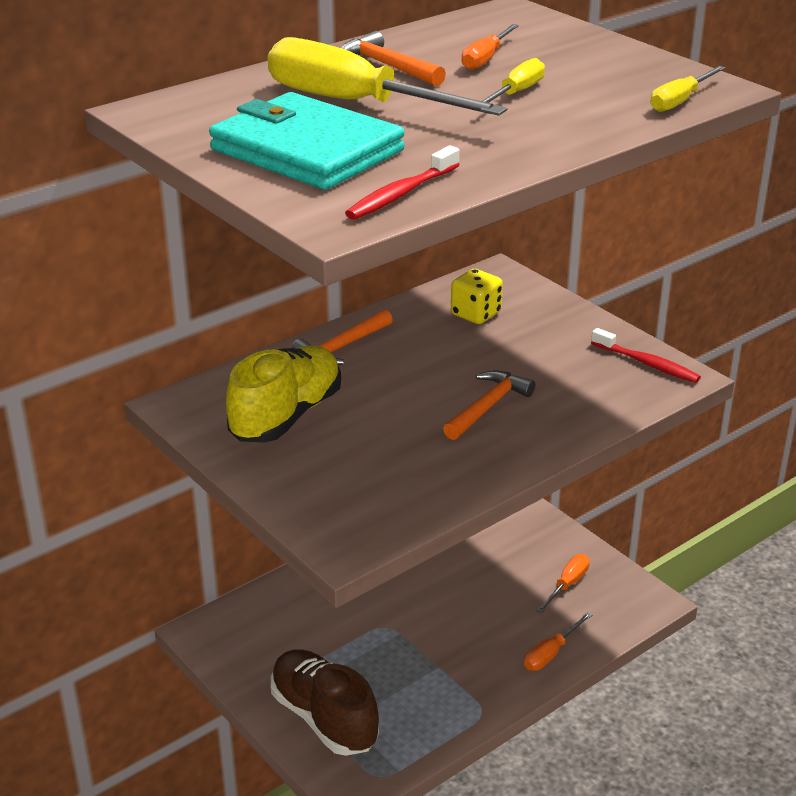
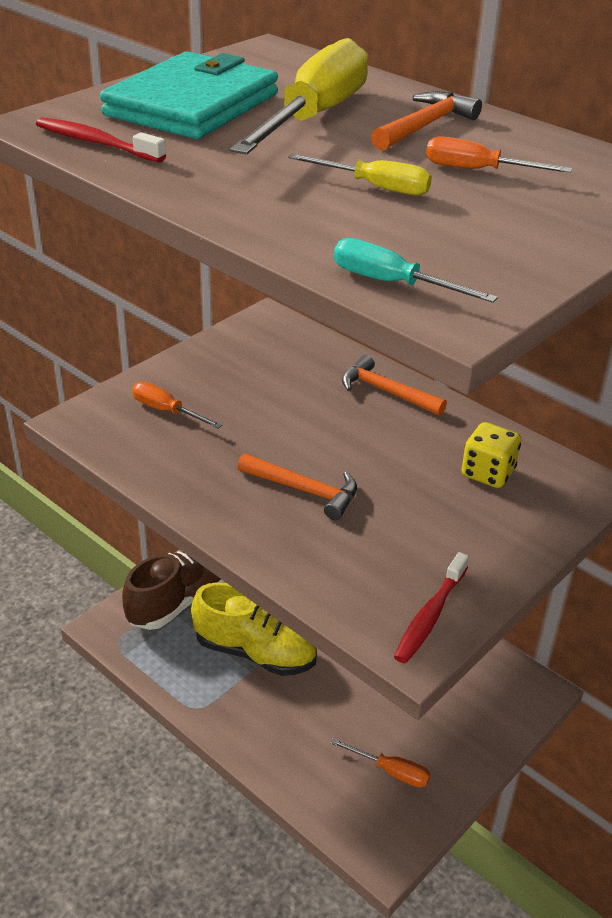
camera: 80 degrees right, 5 degrees up
(286, 416) = (262, 373): yellow shoe -> yellow shoe (255, 652)
(551, 653) = (282, 760): orange screwdriver -> orange screwdriver (166, 411)
(680, 101) = (392, 283): yellow screwdriver -> turquoise screwdriver

